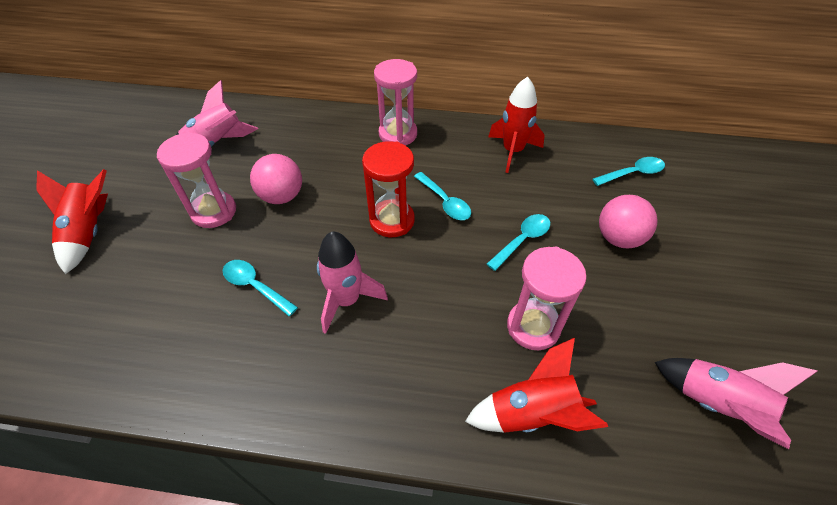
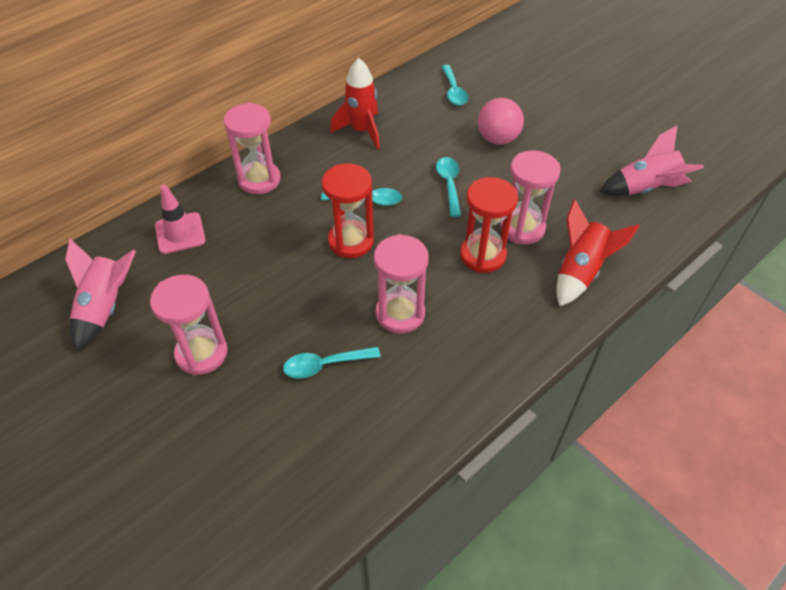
camera: 50 degrees left, 0 degrees up
(90, 233) = (112, 467): red rocket -> none
(282, 196) = (240, 295): pink ball -> none
(309, 132) = (180, 233): none -> pink traffic cone
(347, 300) = (400, 314): pink rocket -> pink hourglass
(467, 317) = (482, 255): none -> red hourglass
(633, 173) = (453, 91): turquoise spoon -> turquoise spoon turned 150 degrees clockwise

